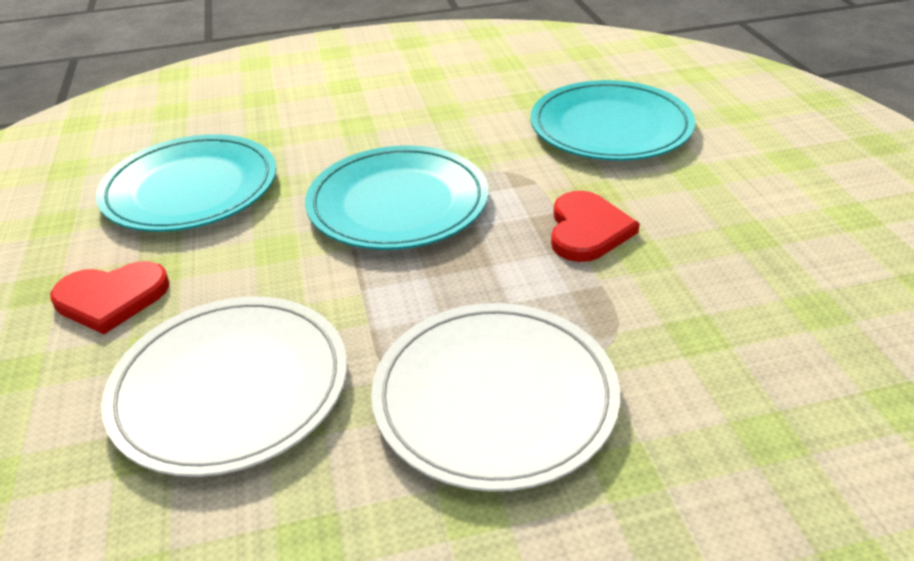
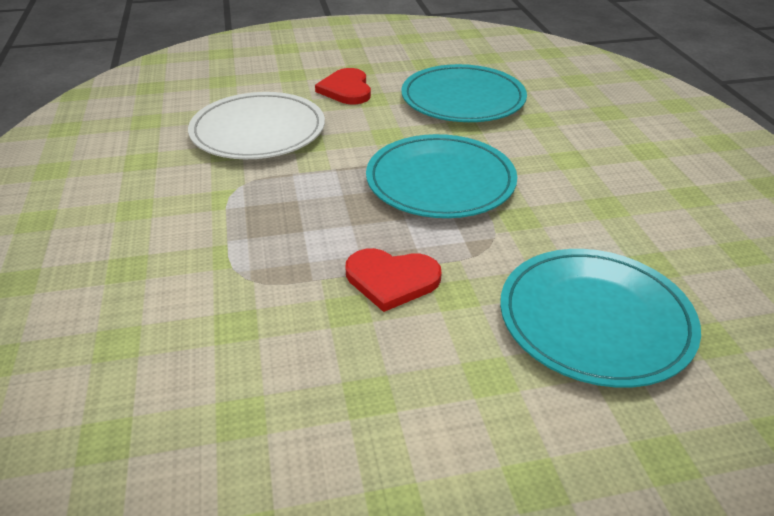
camera: 90 degrees right, 0 degrees up
(494, 397) = (211, 219): white plate -> none

